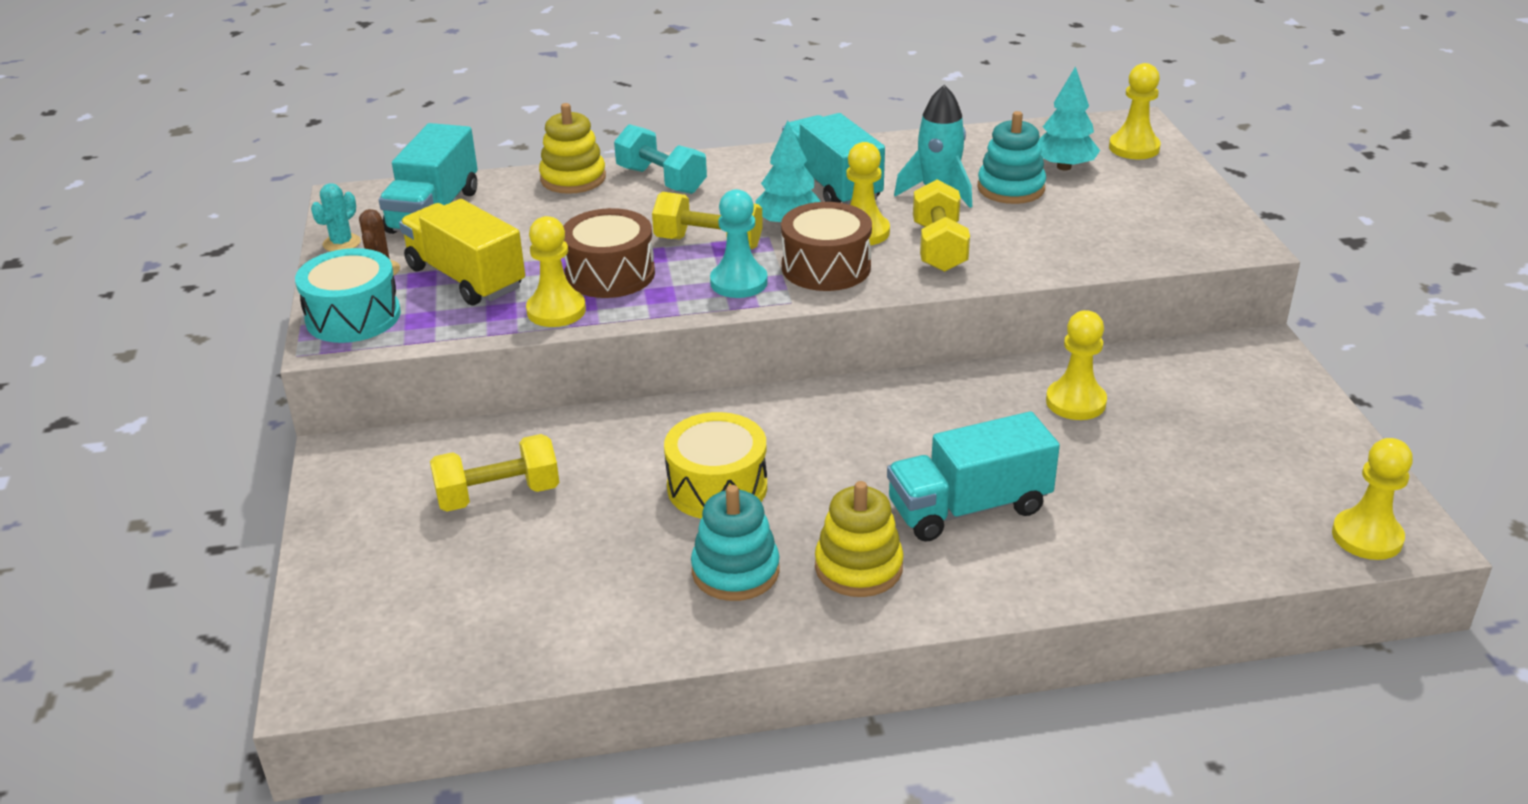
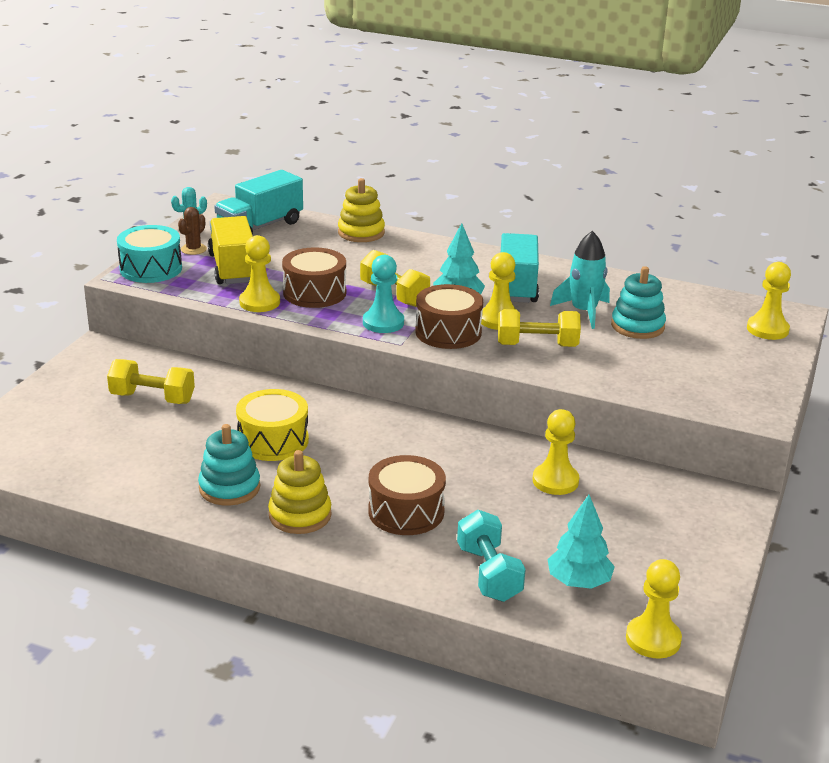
camera: 30 degrees right, 5 degrees down
(661, 180) = (412, 250): turquoise dumbbell -> turquoise dumbbell (489, 573)
(939, 248) = (537, 345): yellow dumbbell -> yellow dumbbell turned 60 degrees clockwise
(968, 508) = (406, 511): turquoise truck -> brown drum
(1064, 167) = (696, 325): turquoise tree -> turquoise tree (578, 582)

